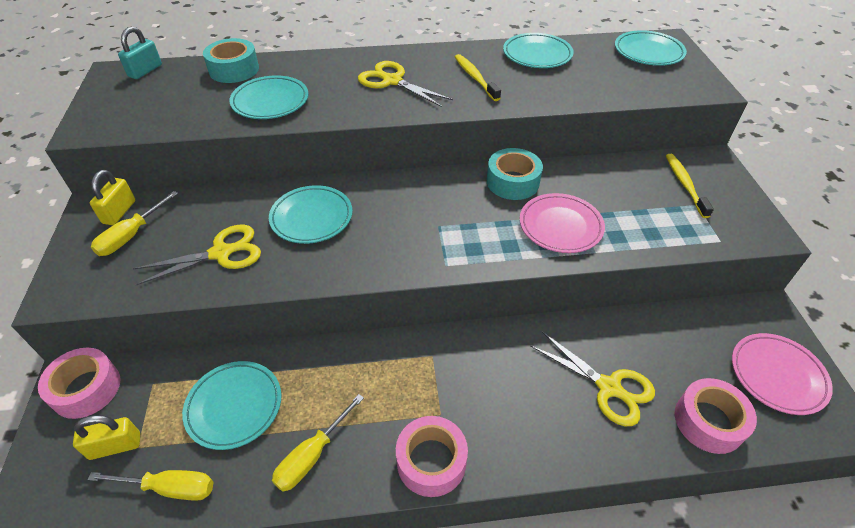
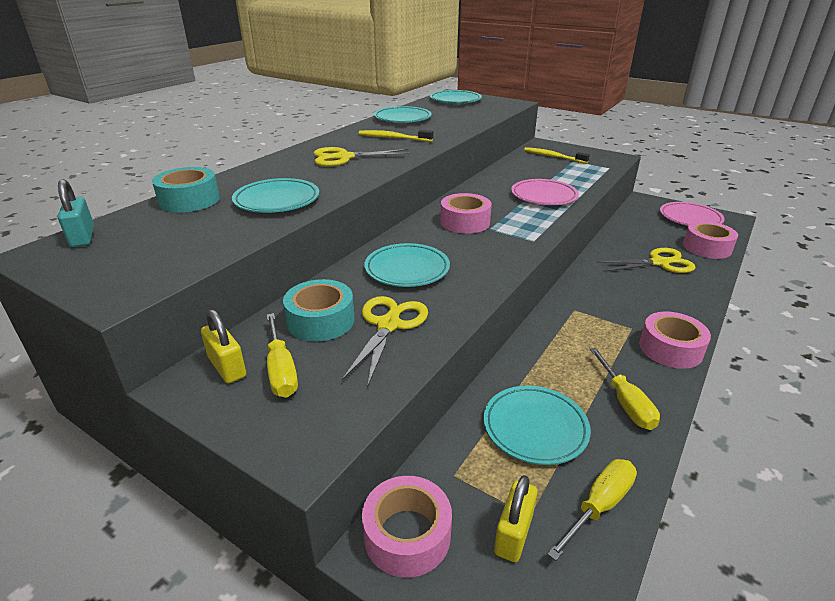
camera: 50 degrees left, 15 degrees down
(434, 205) = (465, 222): none -> pink tape
(512, 182) = (481, 192): turquoise tape -> turquoise tape (320, 320)

